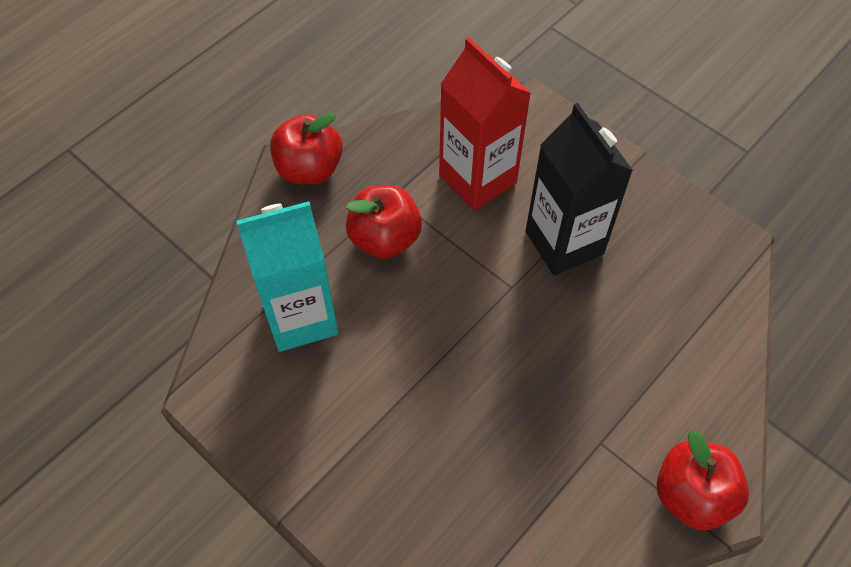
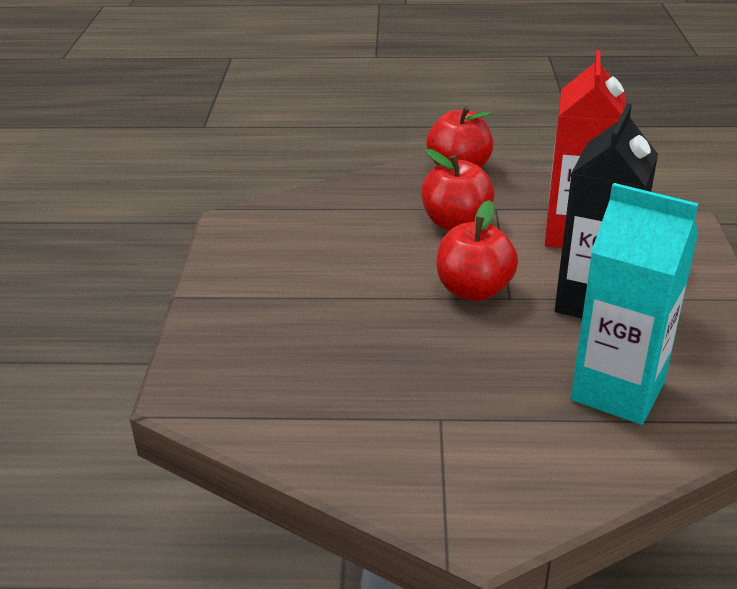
camera: 50 degrees right, 25 degrees down
(301, 317) = (340, 224): turquoise carton -> turquoise carton (617, 391)
(692, 495) = (466, 504): red apple -> red apple (473, 290)

